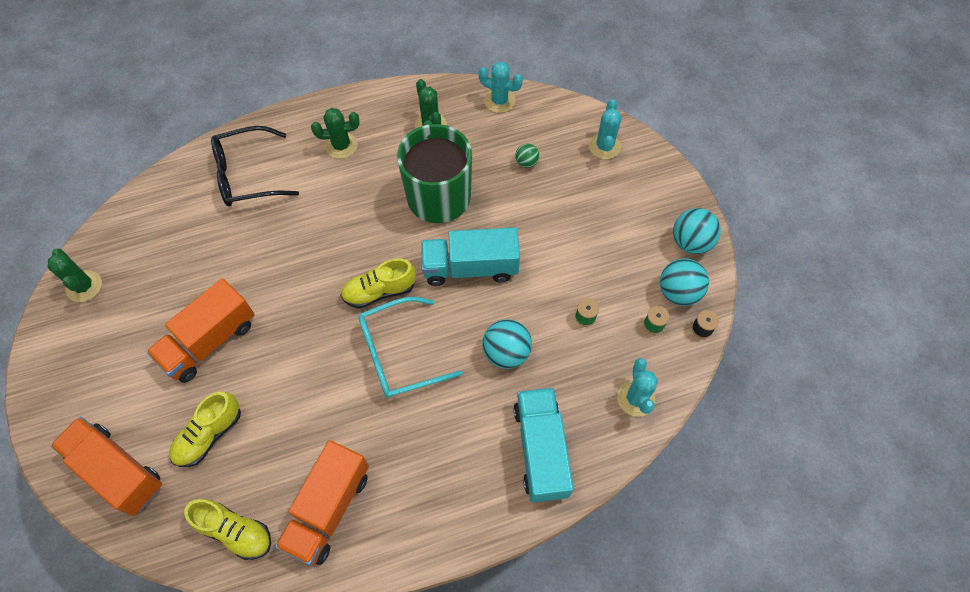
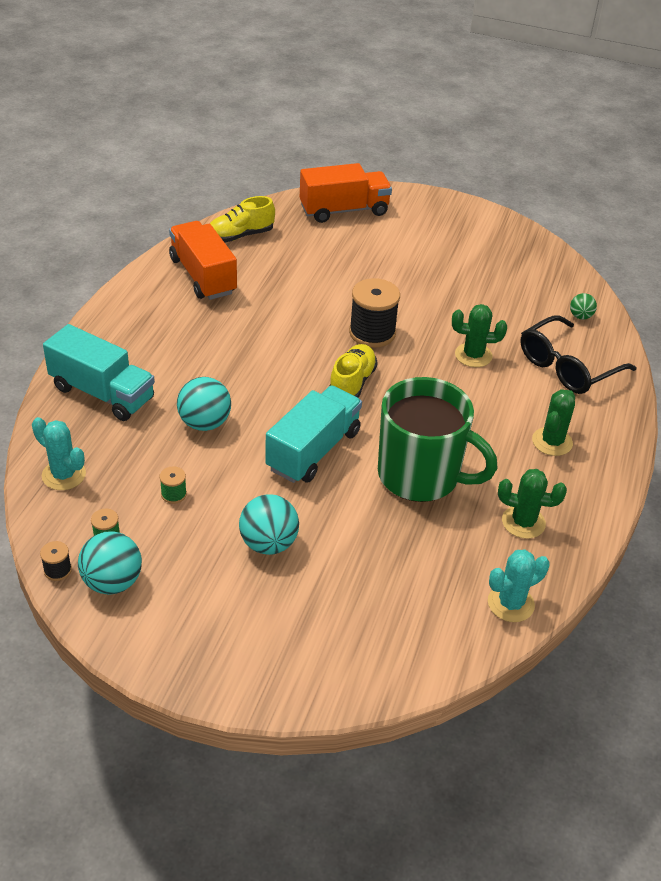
camera: 125 degrees right, 20 degrees down
(84, 286) = (522, 246): green cactus -> green cactus (473, 355)
(209, 341) = (405, 281): orange truck -> none
(209, 435) = (324, 252): yellow shoe -> none
(247, 175) = (567, 367): black glasses -> black glasses turned 150 degrees counterclockwise
(305, 318) = (372, 333): none -> black spool
(398, 354) = (279, 364): turquoise glasses -> none
(526, 162) = (396, 569): green ball -> green ball (580, 316)
(604, 146) = (351, 657): turquoise cactus -> none
(690, 242) = (149, 639): turquoise ball -> turquoise ball (268, 543)

